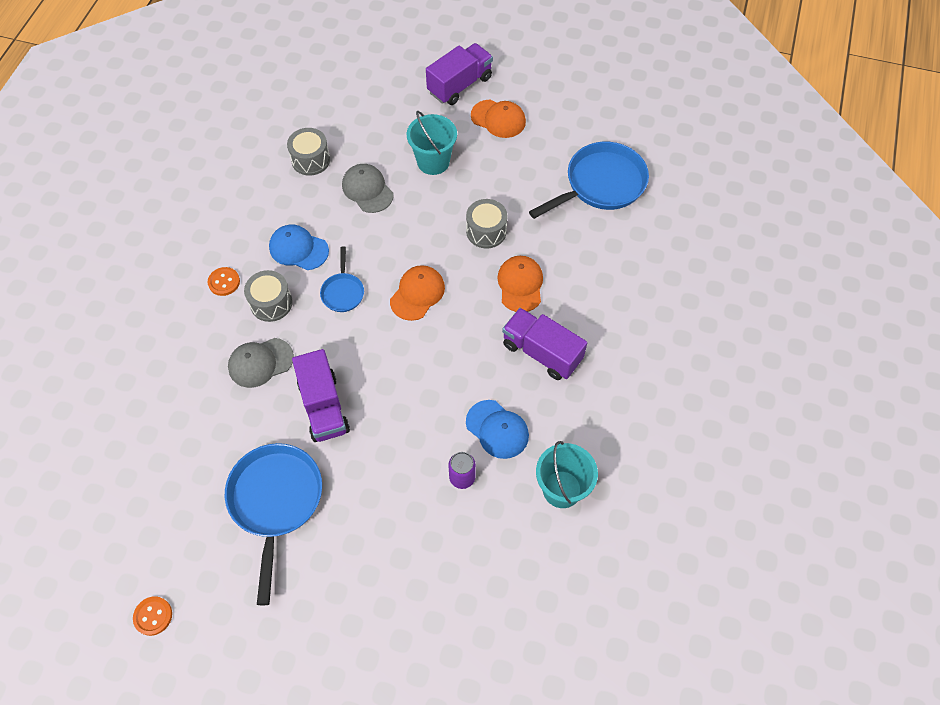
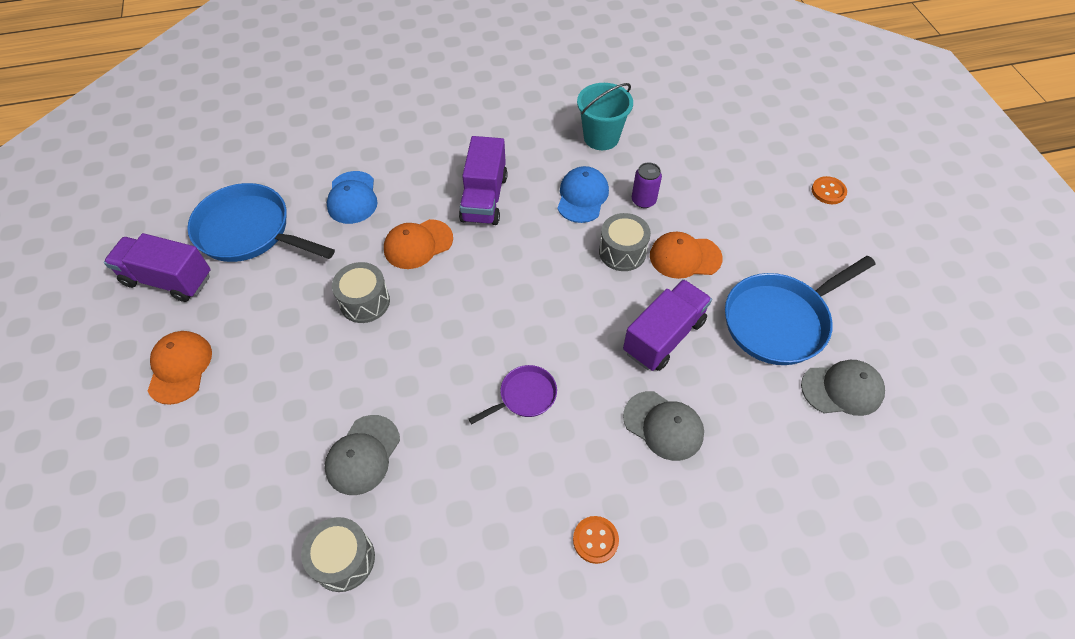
camera: 120 degrees left, 5 degrees down
(153, 616) = (952, 353): orange button -> orange button (828, 191)
(193, 502) = (842, 389): none -> grey cap
(271, 303) = (587, 463): grey drum -> grey drum (622, 252)
(298, 249) = (495, 481): blue cap -> blue cap (352, 198)
(343, 292) = (524, 396): blue pan -> purple pan
(417, 294) = (482, 324): orange cap -> orange cap (685, 257)
(433, 162) = (283, 404): turquoise bucket -> none
(460, 85) = (128, 441): purple truck -> purple truck (168, 279)

